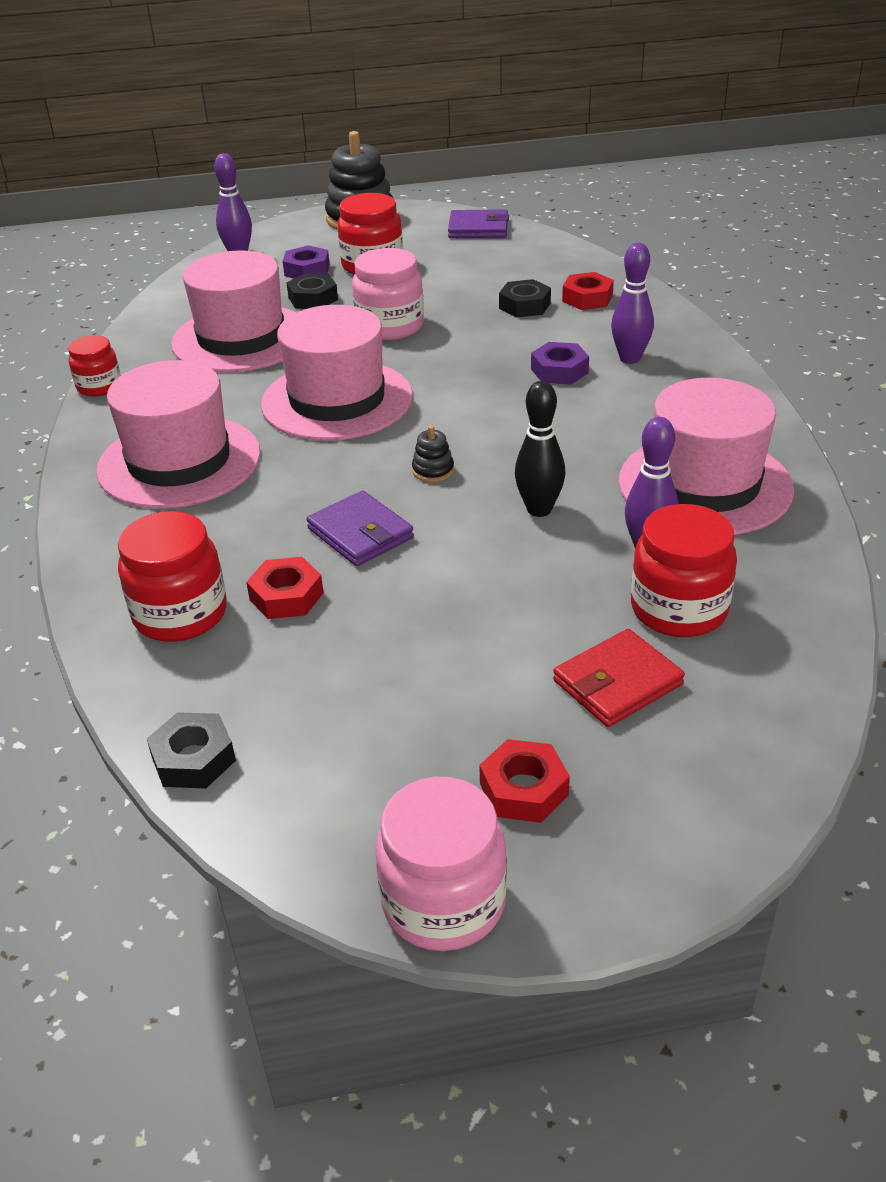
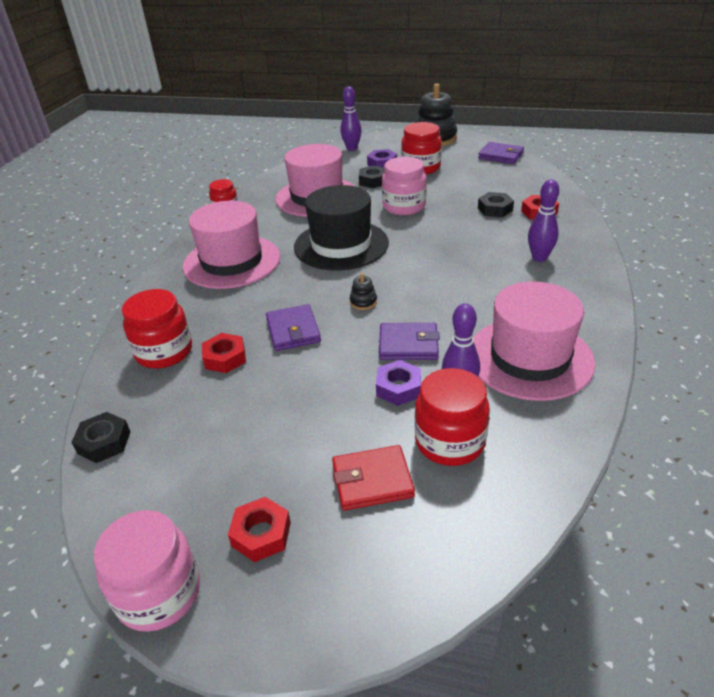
camera: 25 degrees right, 0 degrees up
(337, 400) = (341, 245): pink hat -> black hat
(539, 509) = (408, 345): black bowling pin -> purple wallet
(559, 371) = (487, 256): purple nut -> purple nut (398, 388)

